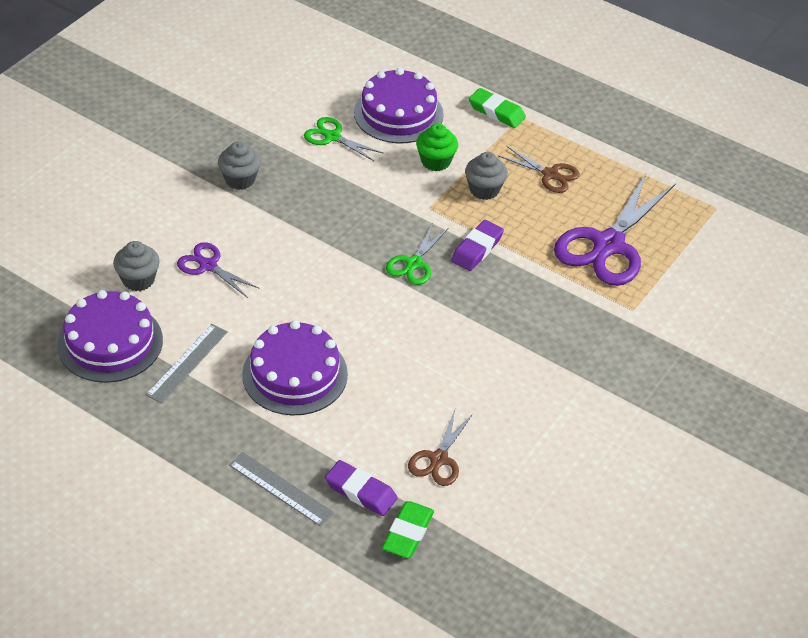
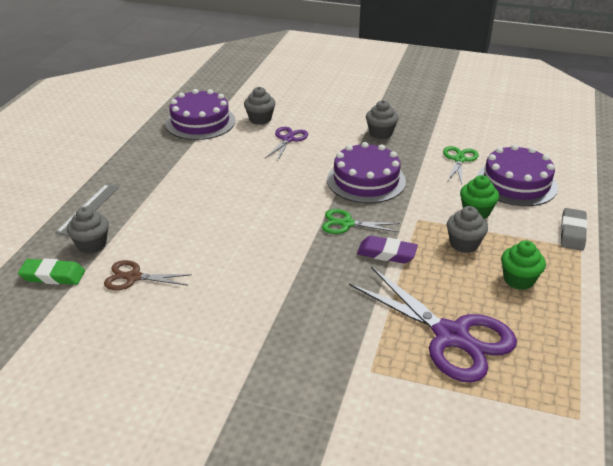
camera: 75 degrees right, 10 degrees down
(187, 363) = (193, 151): grey ruler -> none
(295, 374) = (200, 193): purple cake -> purple cake (366, 180)
(361, 491) = (92, 245): purple eraser -> grey cupcake
(496, 112) = (572, 232): green eraser -> grey eraser
(550, 174) = (518, 280): brown scissors -> green cupcake
(608, 245) = (451, 336): purple scissors -> purple scissors turned 150 degrees counterclockwise

